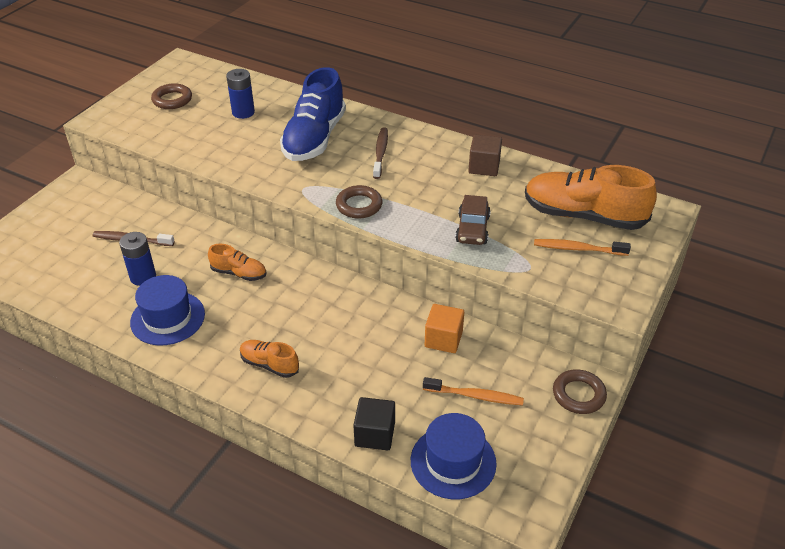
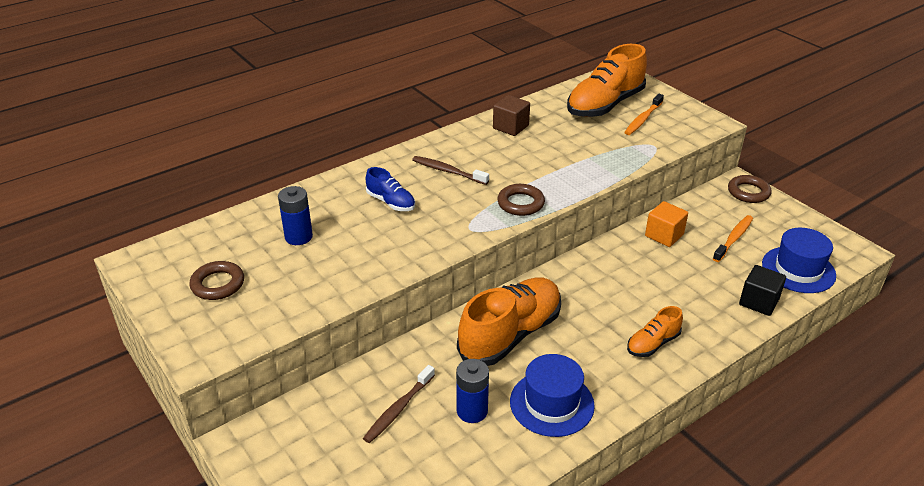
camera: 65 degrees left, 5 degrees down
(239, 273) = (510, 335): orange shoe -> orange shoe, size x2.01
(314, 138) = (391, 202): blue shoe -> blue shoe, size x0.50
(472, 229) = (591, 156): brown car -> none

